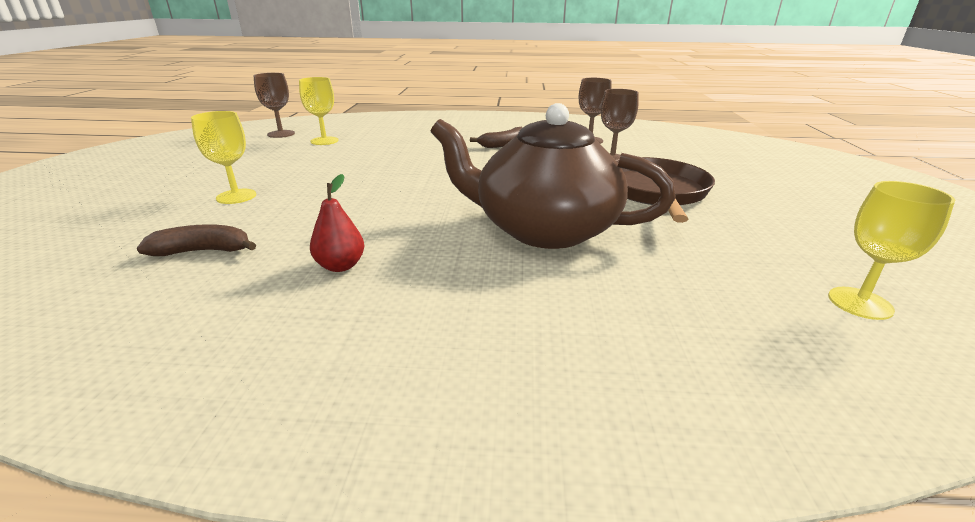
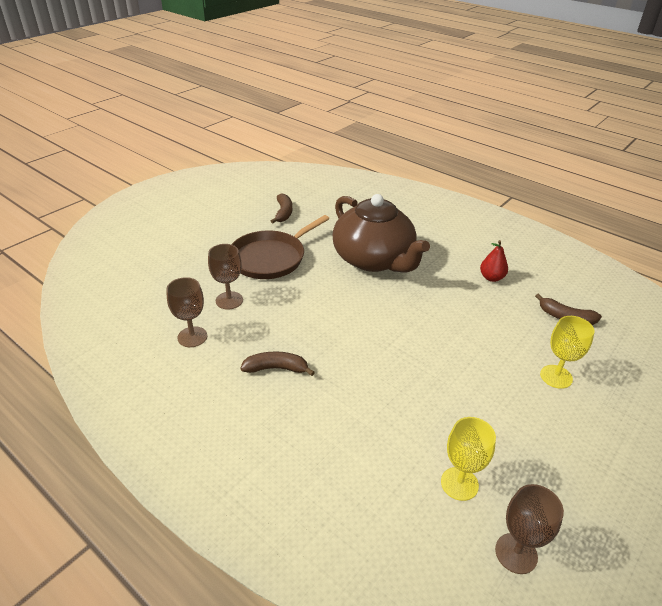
camera: 145 degrees left, 10 degrees up
(776, 242) = (283, 213): none -> brown banana
(860, 303) = (311, 190): yellow goblet -> none

